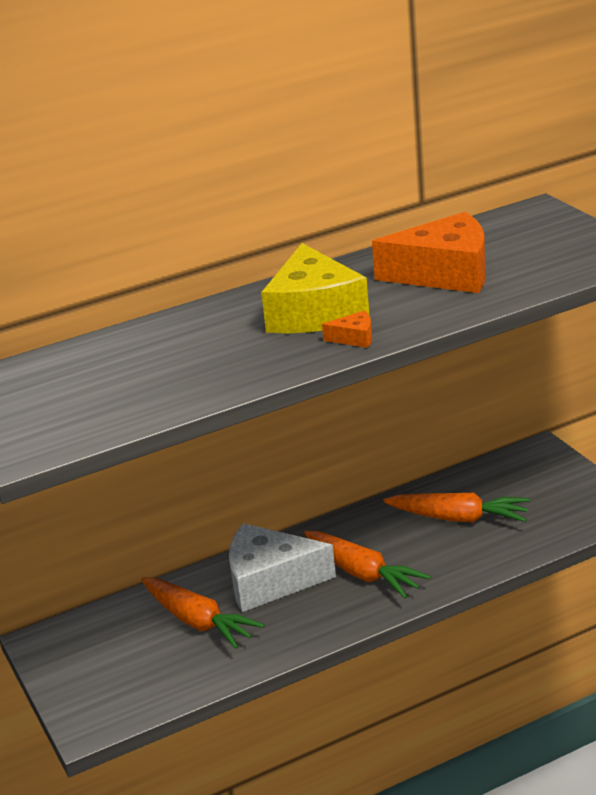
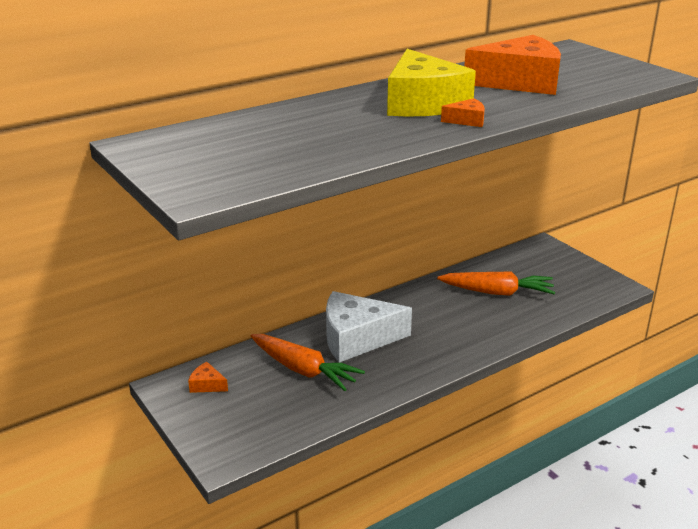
camera: 10 degrees left, 0 degrees up
(85, 639) = (207, 385): none -> orange cheese
(362, 573) = (432, 332): orange carrot -> none

